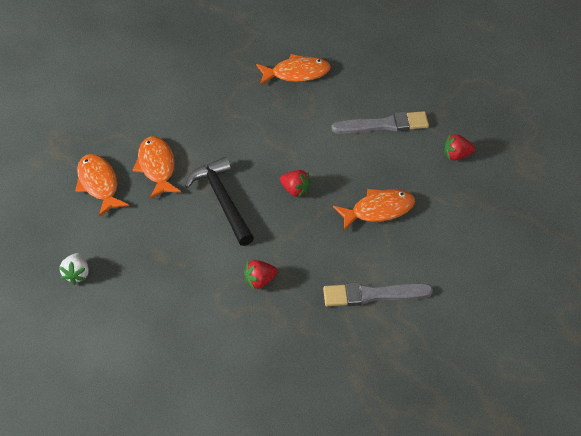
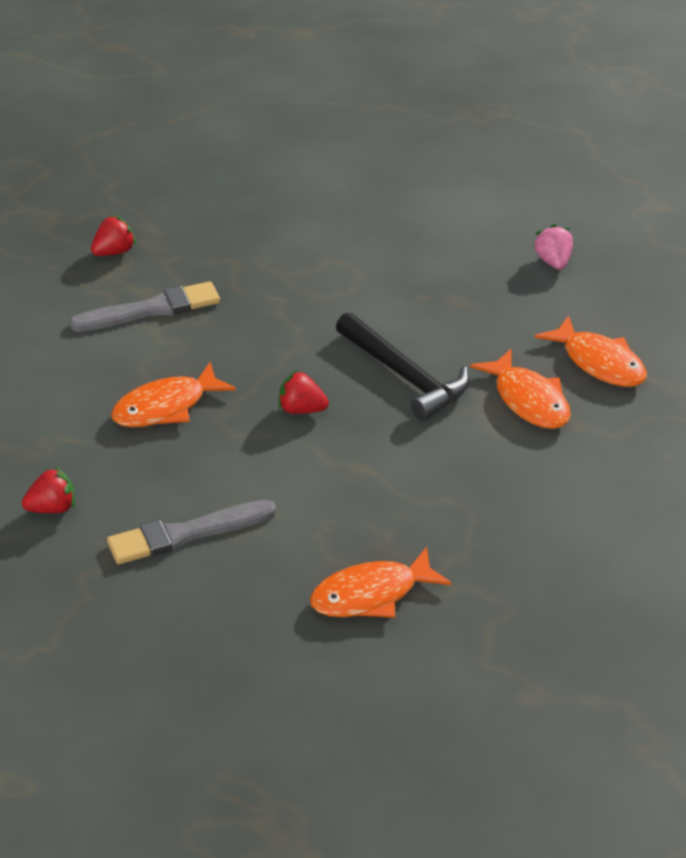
camera: 165 degrees right, 10 degrees down
(76, 274) = (553, 262): white strawberry -> pink strawberry
(260, 281) = (308, 297): red strawberry -> red strawberry (114, 252)

